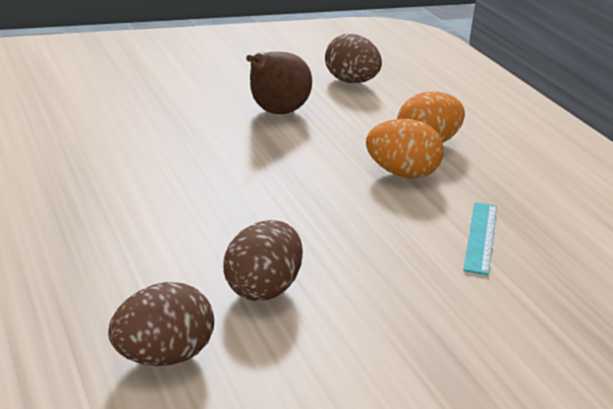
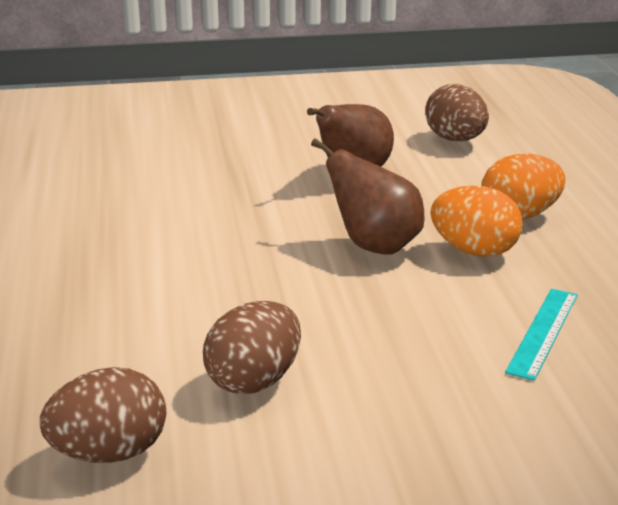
camera: 15 degrees right, 0 degrees up
(319, 173) = (375, 246): none -> brown pear

